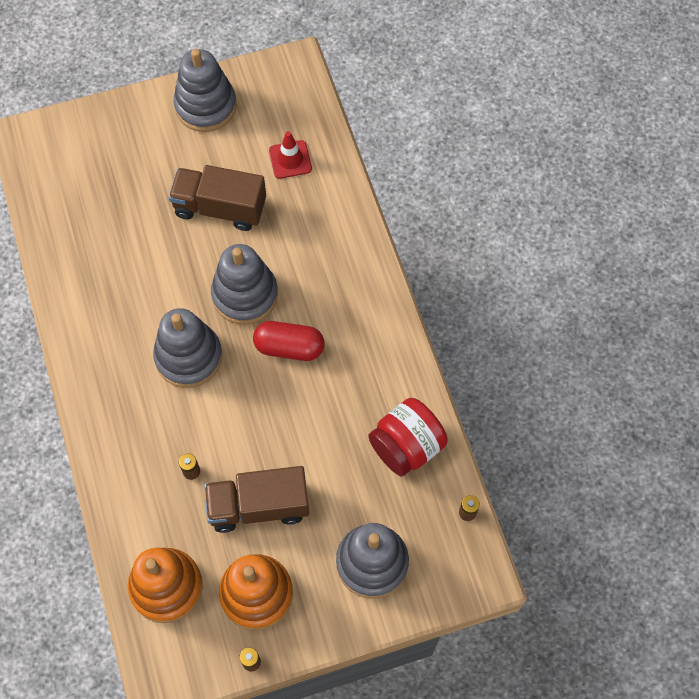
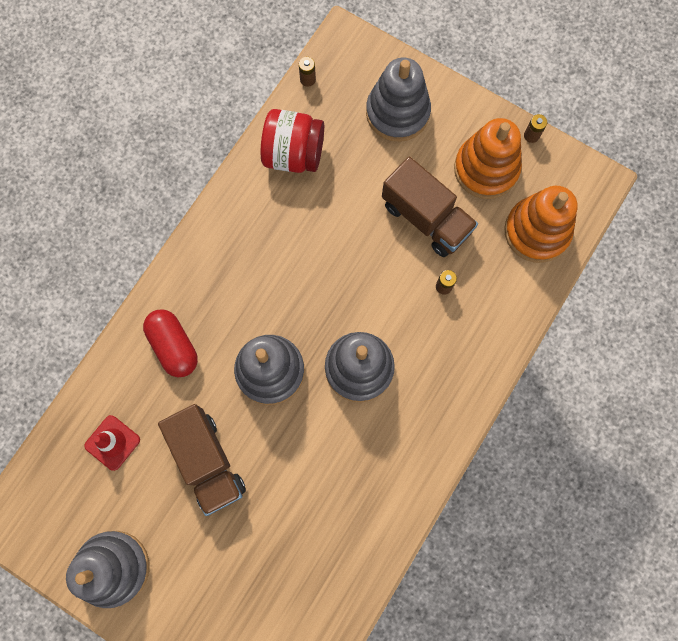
camera: 130 degrees left, 10 degrees up
(289, 347) = (286, 299): red capsule -> red capsule (174, 346)

